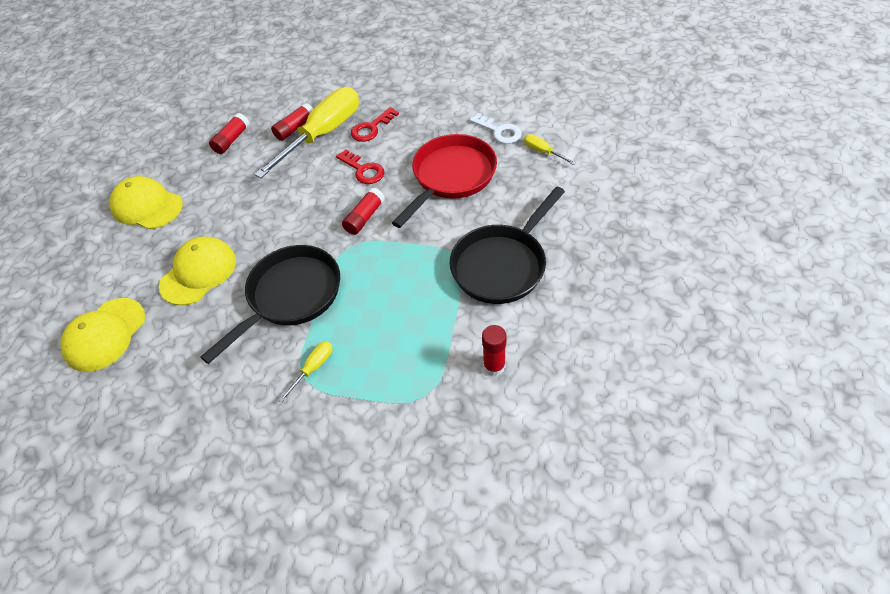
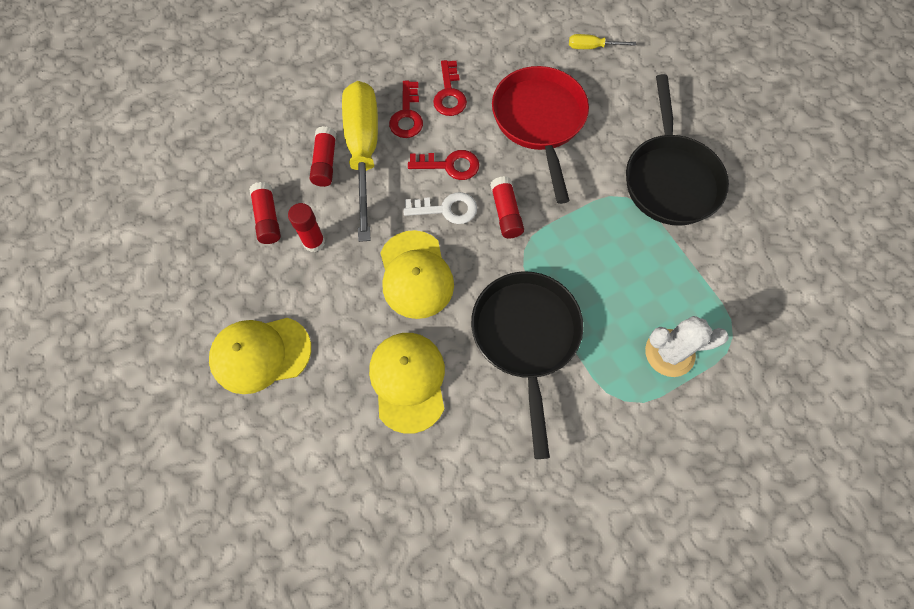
camera: 45 degrees left, 15 degrees up
(105, 335) = (388, 514): yellow cap -> yellow cap (415, 275)
(313, 368) = (622, 386): yellow screwdriver -> none
(368, 372) = (669, 353): none -> white cactus
(411, 130) = (449, 94): none -> red key
(494, 366) = (755, 272): red glue stick -> red glue stick (314, 242)
(499, 131) = (533, 48): white key -> white key (446, 209)

